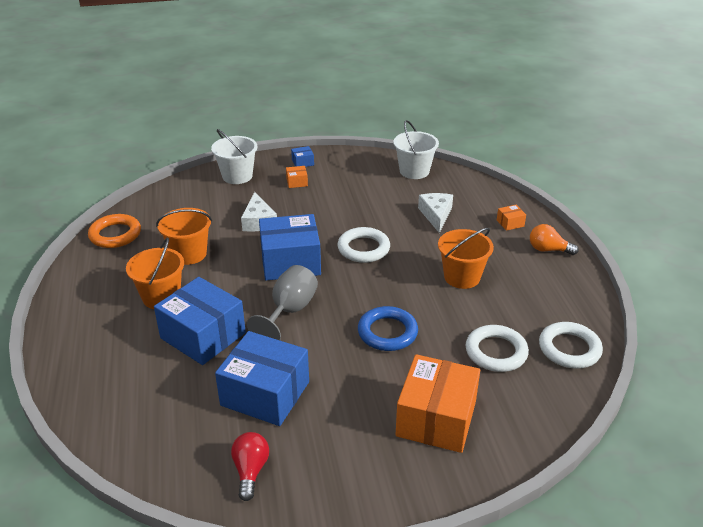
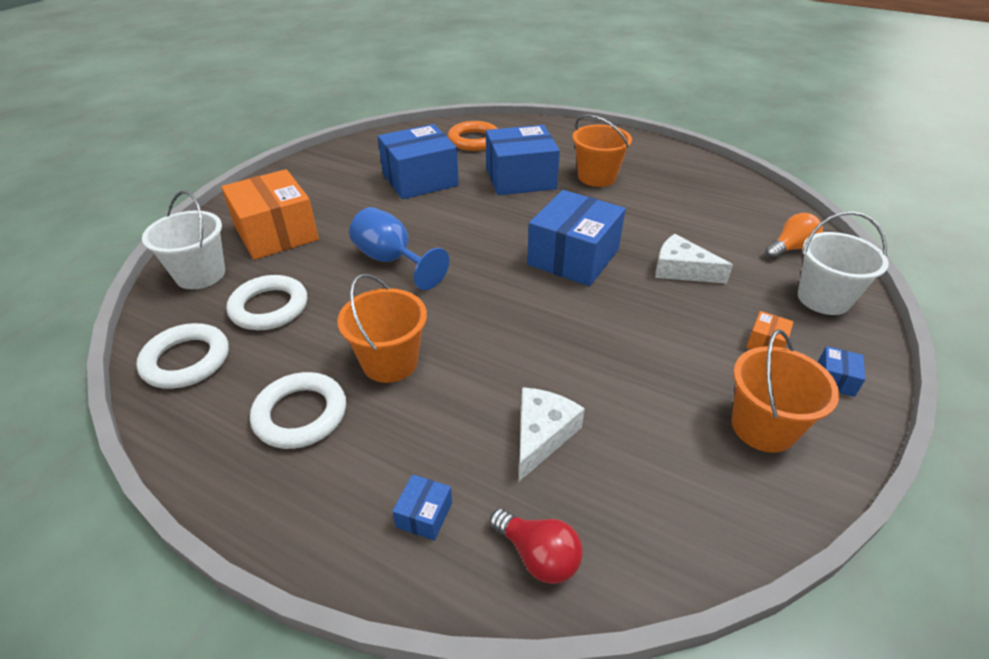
camera: 130 degrees right, 5 degrees up
(115, 234) = (732, 184): orange ring -> orange ring (474, 140)
(189, 254) = (654, 208): orange bucket -> orange bucket (763, 427)
(250, 471) = (368, 153): red light bulb -> red light bulb (538, 556)
(289, 311) = (495, 224): grey goblet -> none
(363, 248) = (539, 317): white ring -> white ring (300, 414)
(387, 332) = (392, 260): blue ring -> blue goblet
(414, 171) = (709, 508): white bucket -> white bucket (200, 274)
(436, 215) = (541, 435): white cheese -> white cheese turned 105 degrees counterclockwise
(510, 223) = (424, 515): orange box -> blue box
(548, 250) = (314, 502): orange light bulb -> orange light bulb (790, 248)

